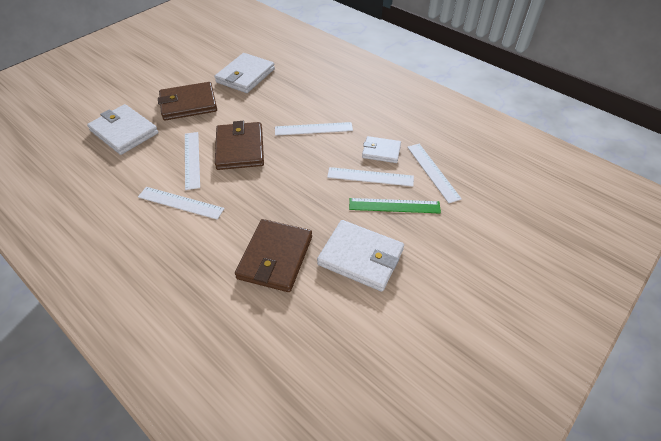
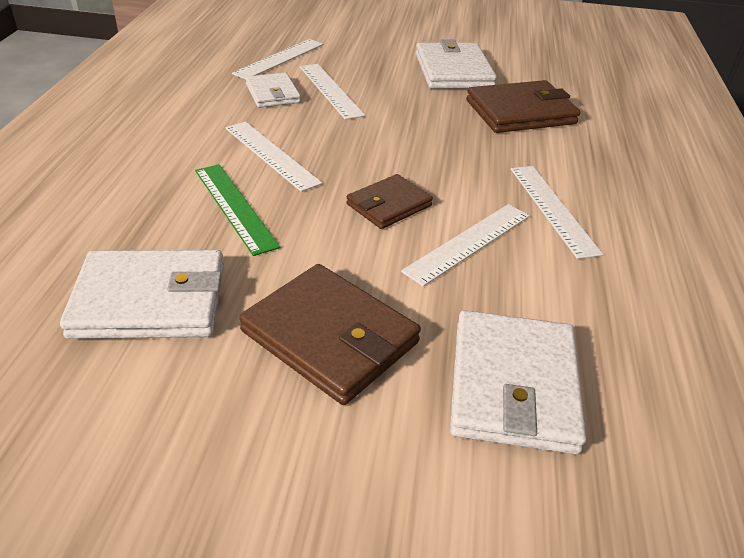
camera: 125 degrees left, 10 degrees down
(240, 148) = (389, 205): brown wallet -> brown wallet, size x0.61
(394, 206) = (361, 69): green ruler -> green ruler (235, 207)

